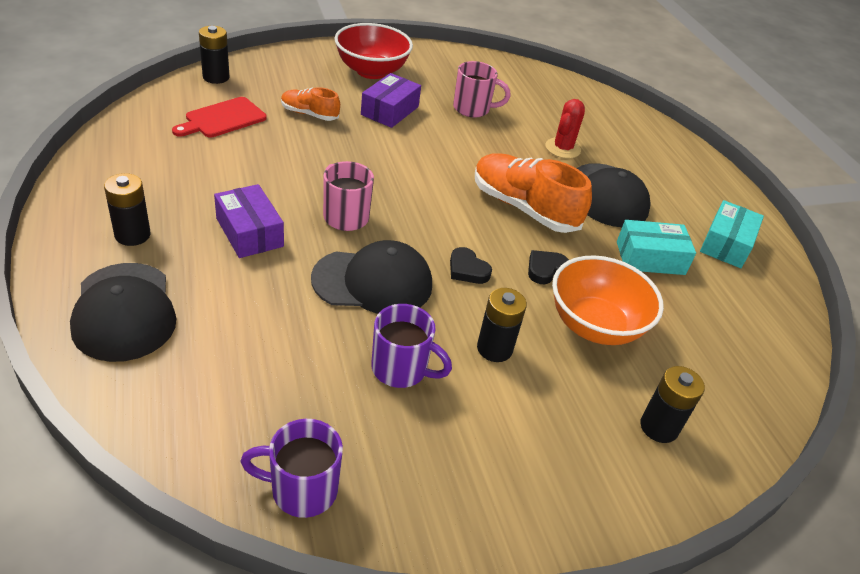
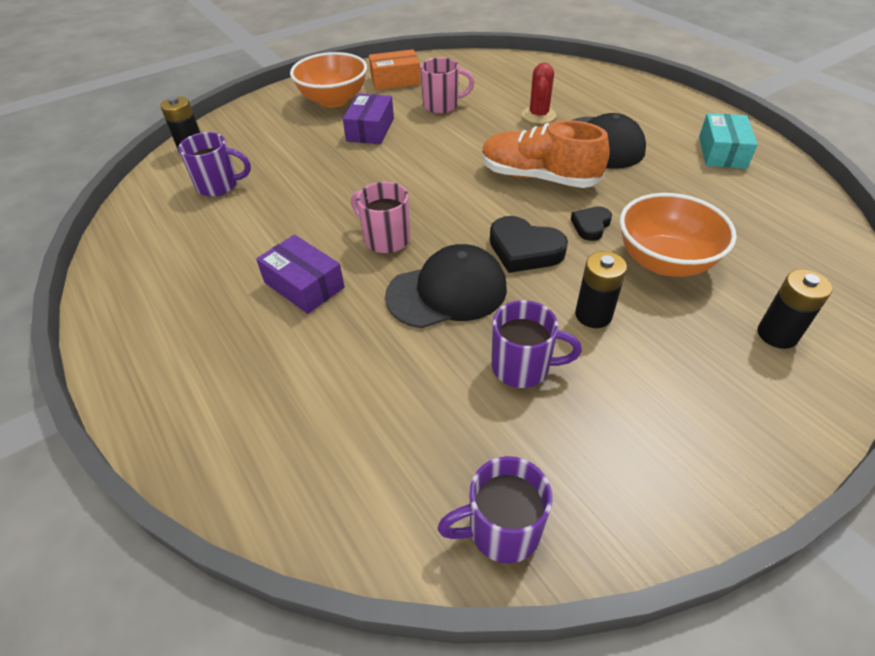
camera: 10 degrees left, 5 degrees up
(124, 311) = (221, 411): black cap -> none
(132, 235) = (189, 328): black battery -> none
(222, 119) = (219, 186): red cutting board -> purple mug
(309, 114) = (299, 155): orange shoe -> none
(371, 71) = (334, 100): red bowl -> orange bowl
(442, 70) = (395, 80): none -> orange box
(467, 269) = (524, 250): black heart -> black heart, size x1.66
(650, 258) = (670, 185): turquoise box -> none

